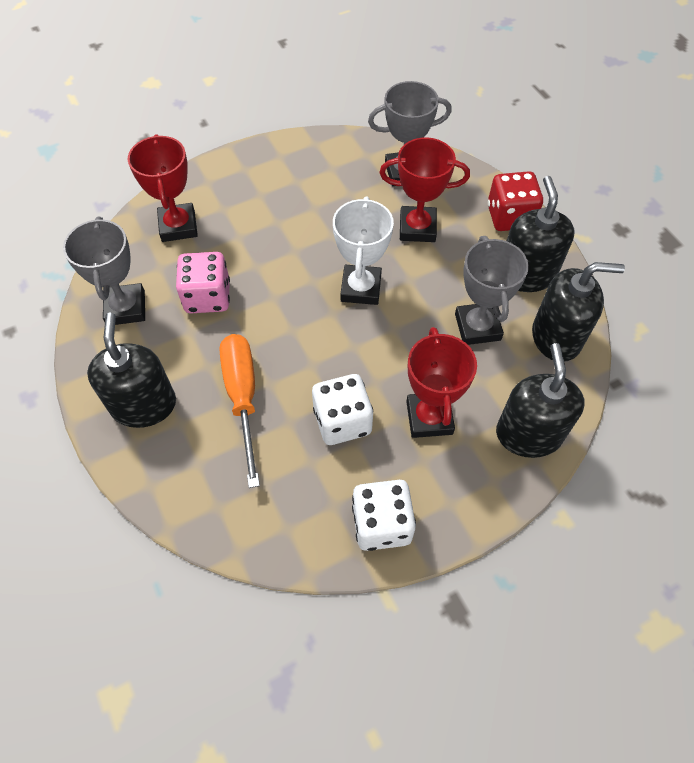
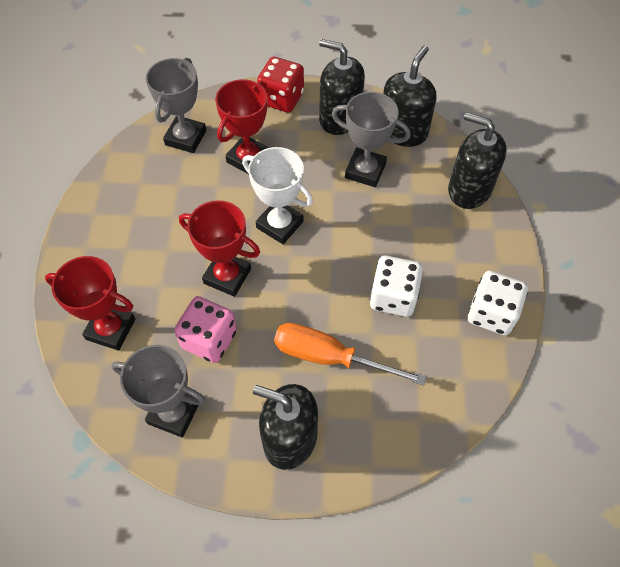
camera: 60 degrees left, 0 degrees up
(429, 417) = (423, 240): red trophy -> red trophy (227, 276)

